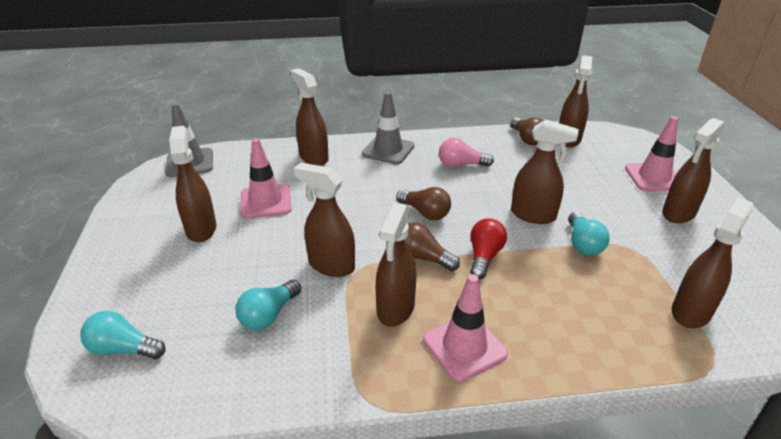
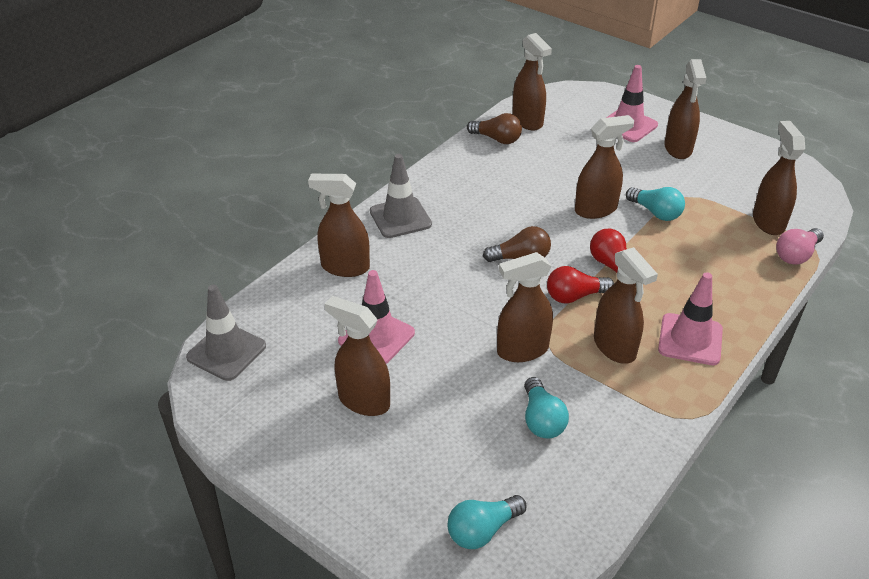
camera: 45 degrees left, 5 degrees up
(423, 257) = (574, 296): brown light bulb -> red light bulb
(461, 165) = (483, 196): pink light bulb -> pink light bulb (796, 255)

